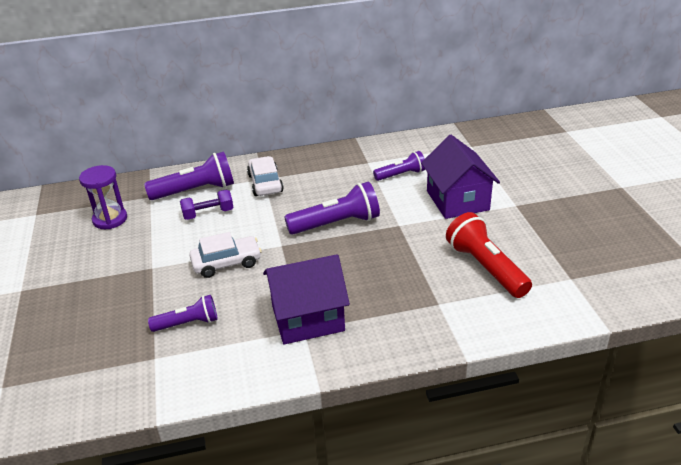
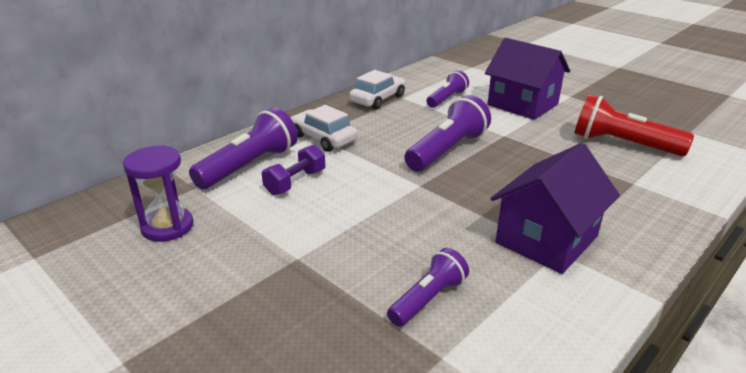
camera: 35 degrees left, 5 degrees down
(226, 263) = (384, 221): white car -> white car (378, 99)

